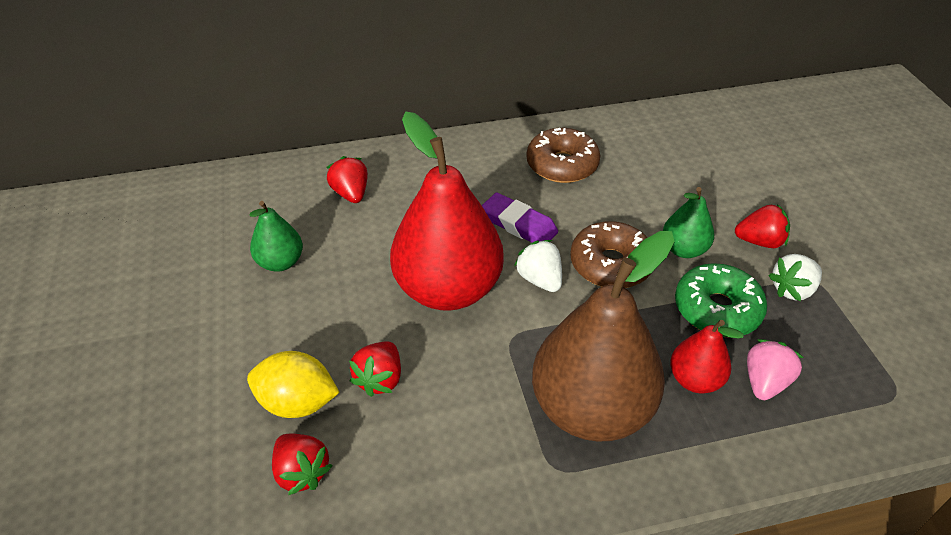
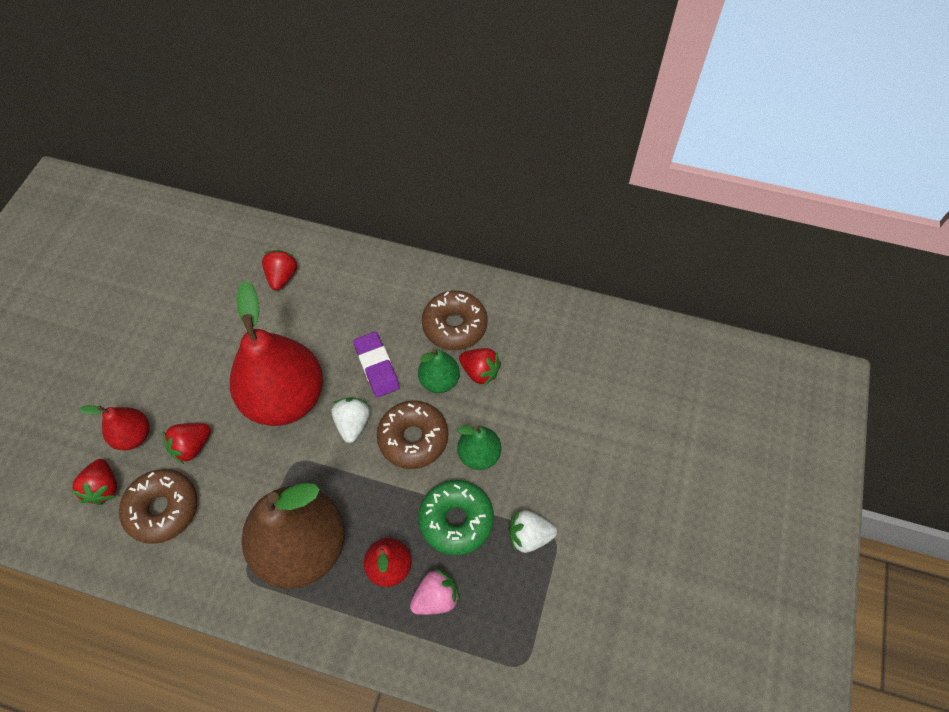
camera: 30 degrees right, 15 degrees up
(280, 262) = (196, 316): green pear -> green pear (439, 380)
(297, 402) = (133, 436): yellow lemon -> red pear
(398, 455) = (163, 509): none -> brown donut
(759, 241) = (545, 480): red strawberry -> red strawberry (480, 372)

